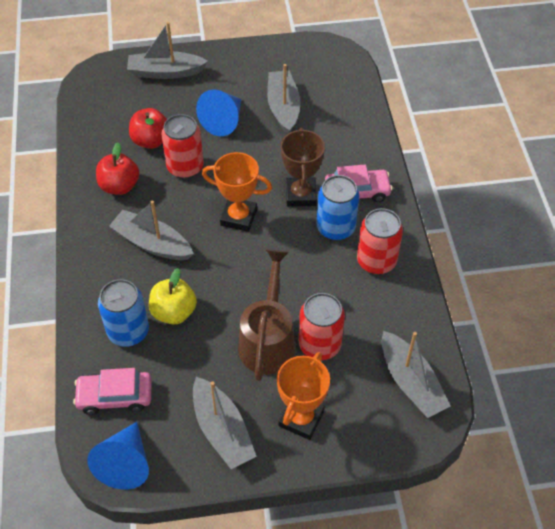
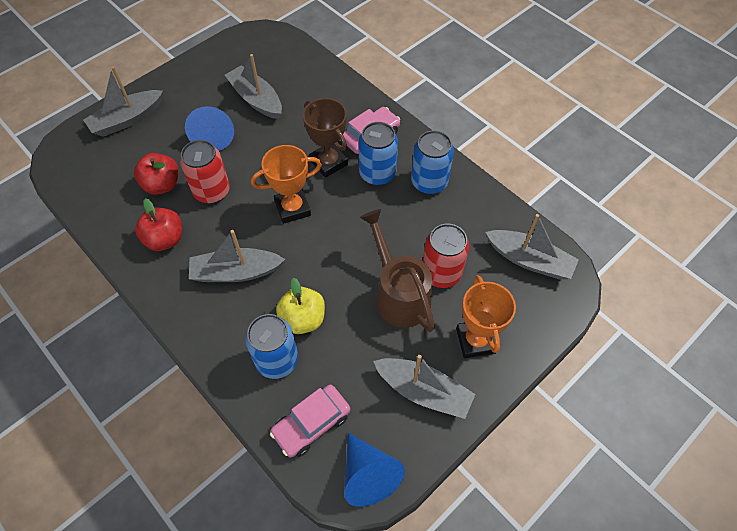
camera: 35 degrees left, 5 degrees up
(376, 261) = (429, 182): red can -> blue can

